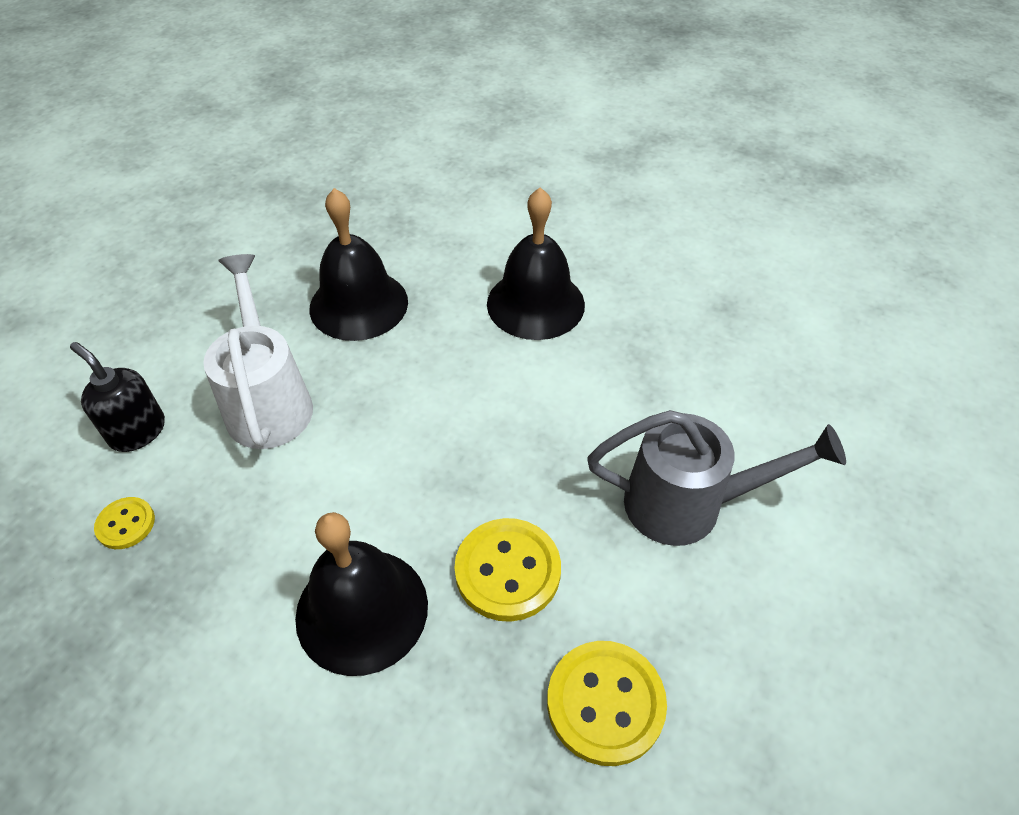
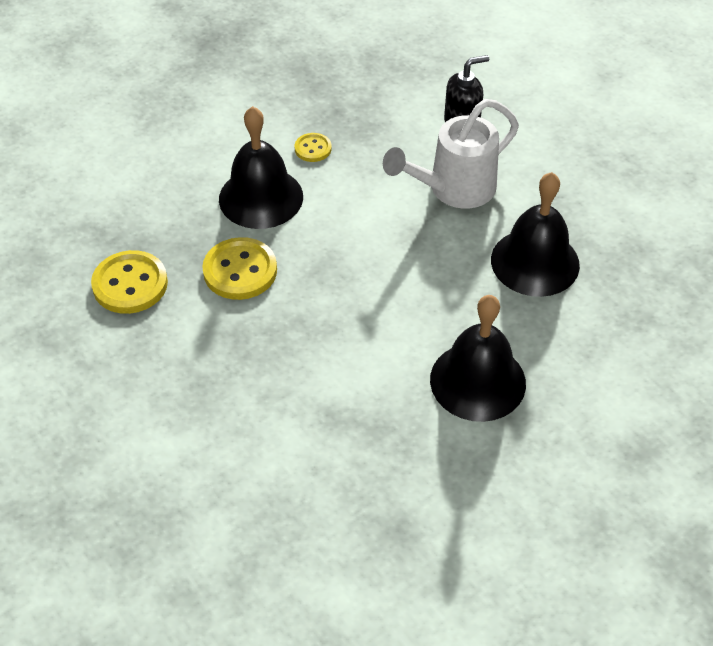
camera: 115 degrees right, 0 degrees up
(126, 524) = (387, 111): yellow button -> yellow button (313, 149)
(268, 401) = (454, 189): white watering can -> white watering can turned 135 degrees clockwise
(688, 504) = (222, 389): grey watering can -> none

